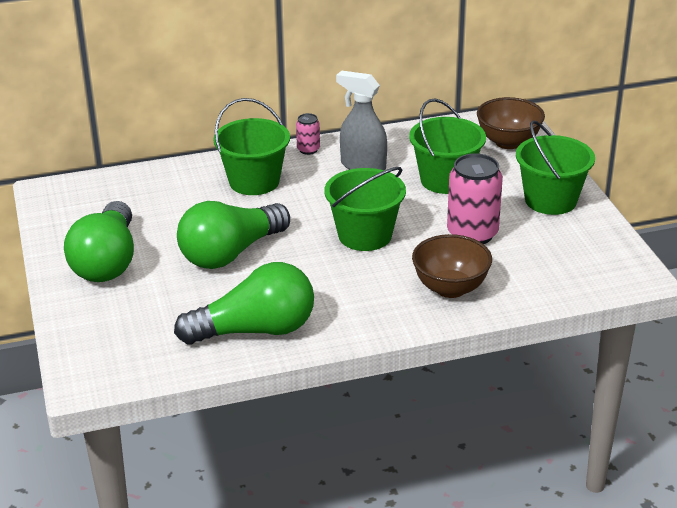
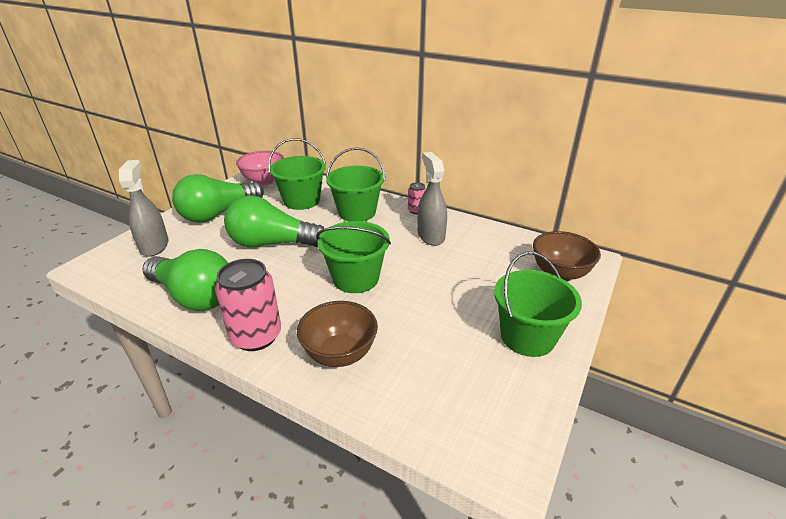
camera: 45 degrees right, 0 degrees up
(78, 204) = (264, 181): none -> pink bowl
(111, 325) = (154, 246): none -> grey spray bottle
(445, 180) = (469, 274): green bucket -> green bucket (301, 201)
(472, 234) = (424, 323): pink can -> pink can (256, 336)

